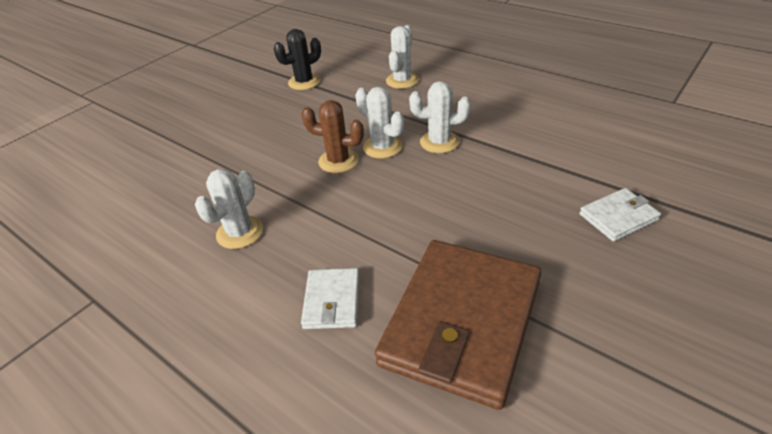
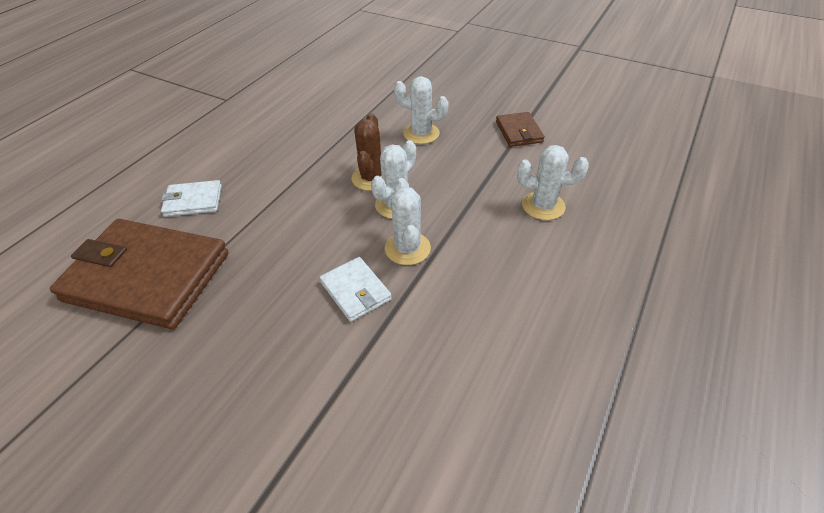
camera: 80 degrees right, 5 degrees up
(240, 232) = (278, 142): white cactus -> white cactus (421, 134)
(304, 82) = (519, 132): black cactus -> brown wallet
(618, 217) = (254, 417): white wallet -> white wallet (355, 291)

